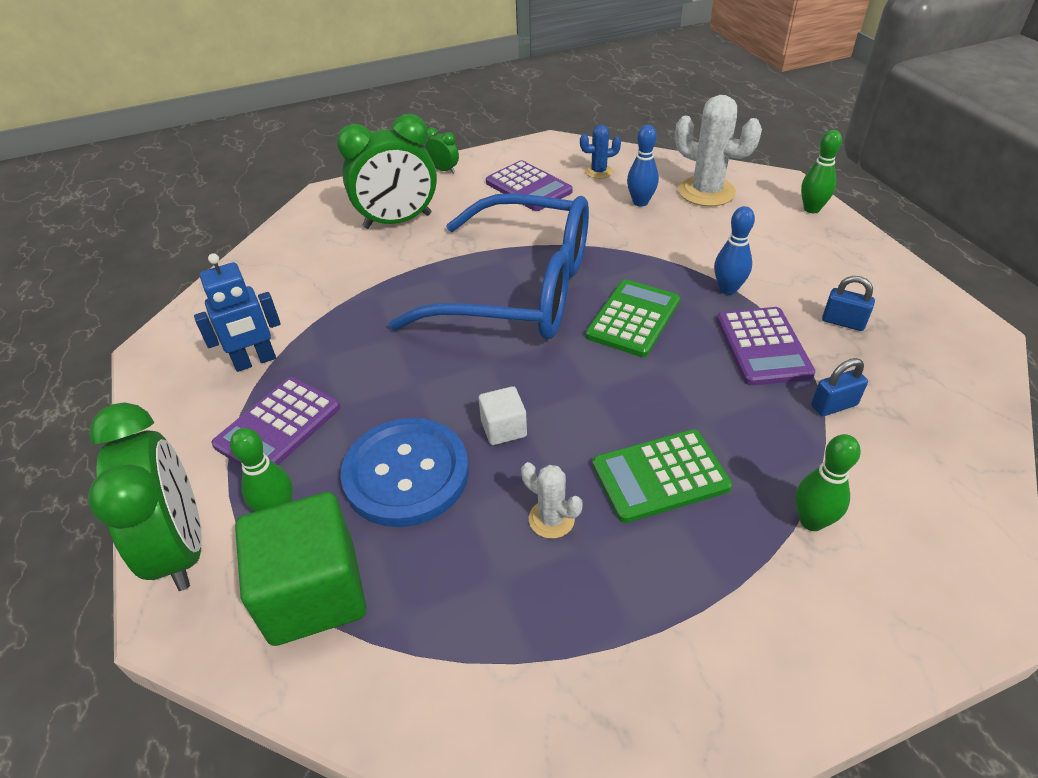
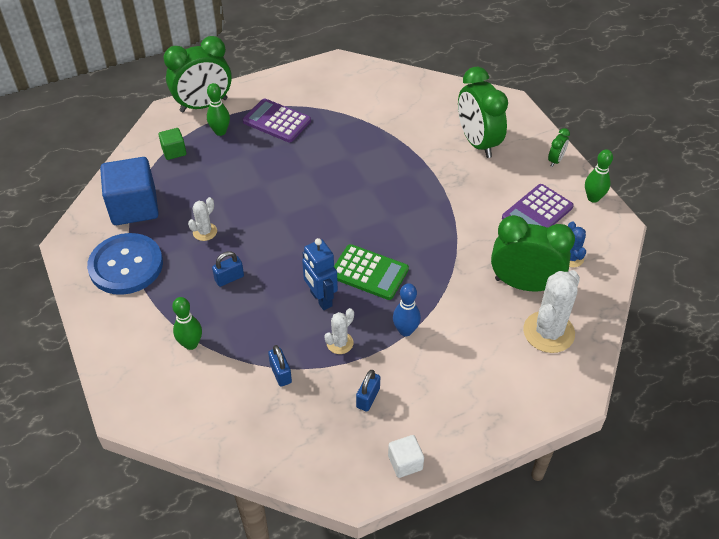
camera: 85 degrees right, 5 degrees up
(255, 361) = (327, 103): blue robot -> blue robot (321, 299)
(313, 593) = (174, 151): green cube -> green cube, size x0.48
(406, 474) = (240, 174): blue button -> blue button (126, 265)
(474, 657) = (134, 207): none -> blue cube
(503, 428) = (270, 210): white cube -> white cube (405, 462)
(520, 290) = (399, 212): blue glasses -> none
(640, 202) = (524, 284): blue bowling pin -> green clock
(660, 476) = (229, 278): green calculator -> blue padlock
(763, 347) = (340, 343): purple calculator -> white cactus
(811, 209) = (530, 408): green bowling pin -> green bowling pin (593, 198)

